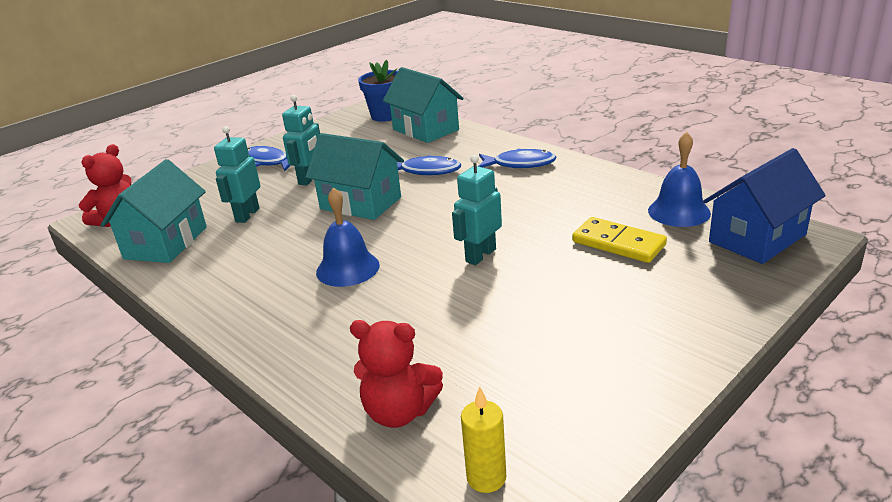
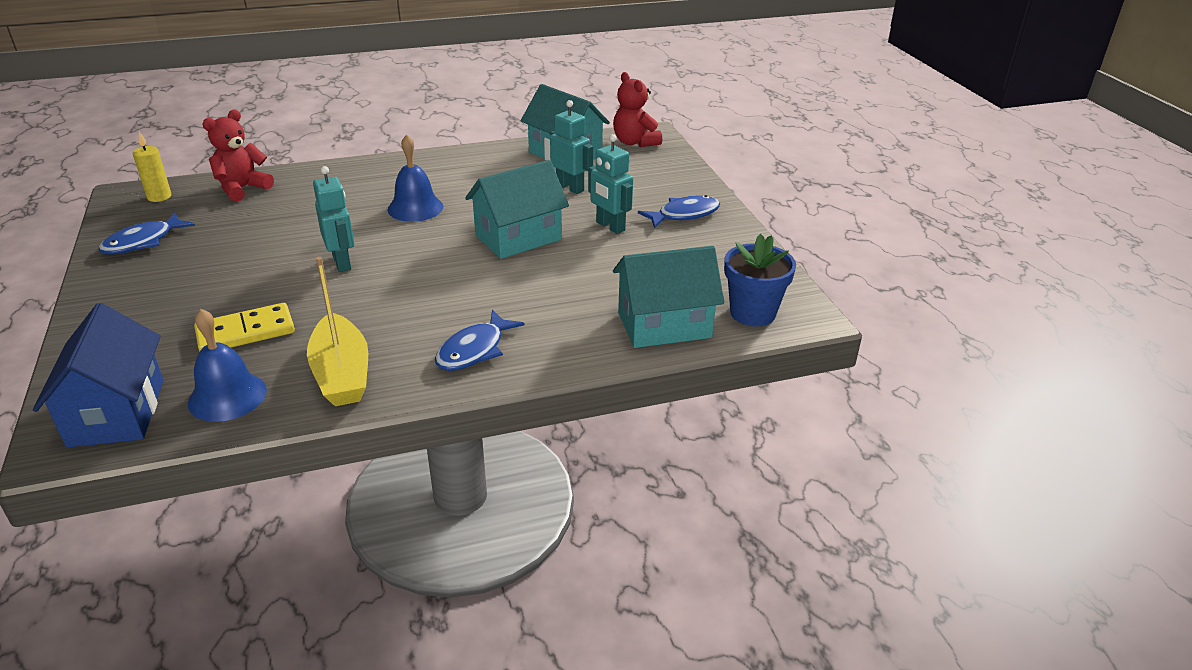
camera: 115 degrees right, 5 degrees up
(426, 171) = (540, 289): blue fish -> blue fish (143, 242)
(601, 189) = (342, 374): none -> yellow boat

